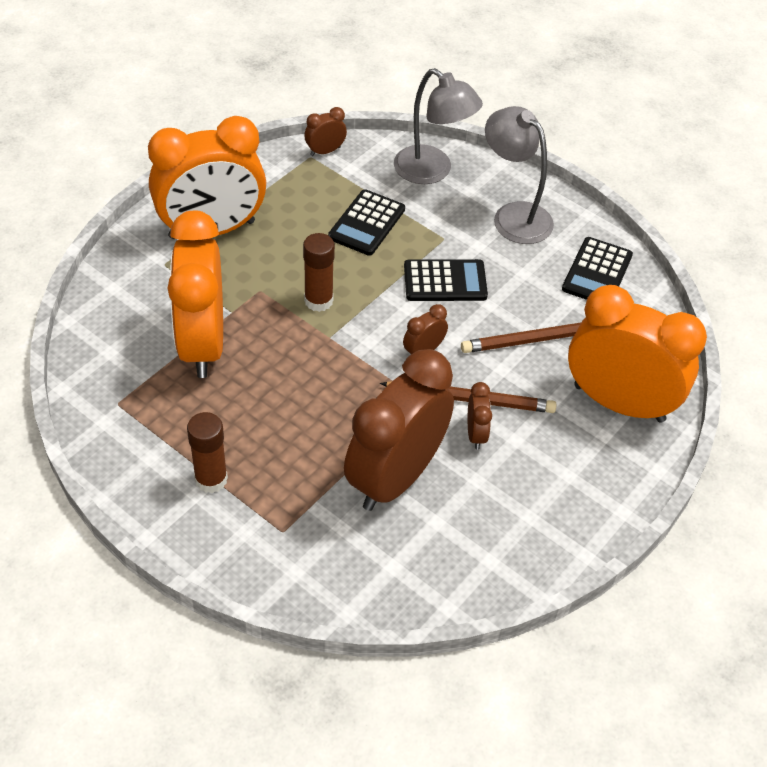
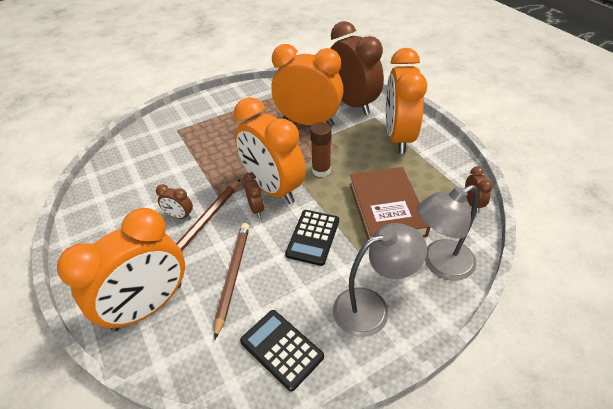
camera: 115 degrees right, 5 degrees down
(211, 479) = (221, 114): brown glue stick -> none
(366, 223) = (386, 209): black calculator -> brown book
(377, 345) = (273, 188): none -> orange clock
(395, 477) = (176, 174): brown clock -> brown clock (353, 103)

